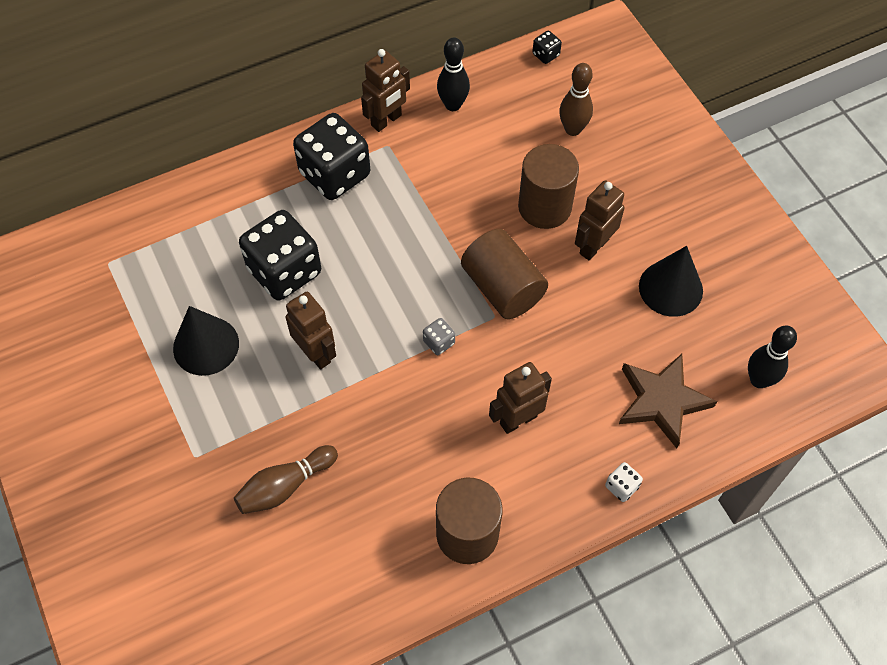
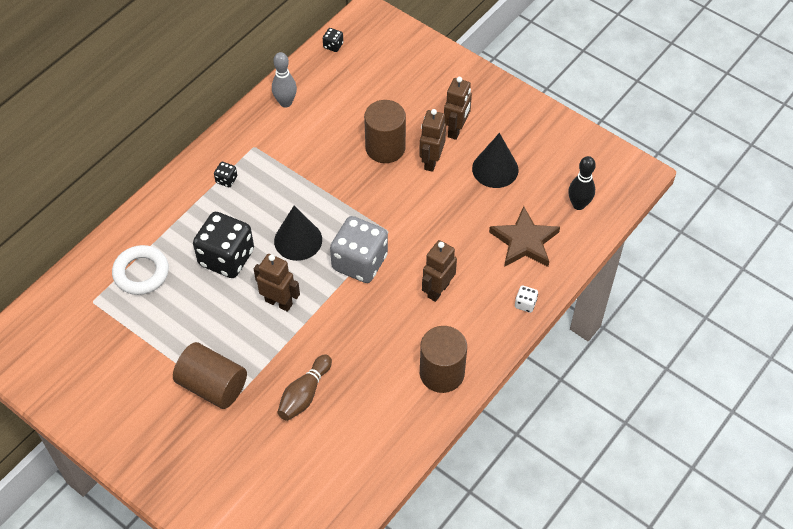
camera: 25 degrees left, 5 degrees down
(179, 250) = (141, 273): none -> white ring
(206, 345) = (197, 328): black cone -> black cone (298, 240)
(335, 174) = (226, 180): black dice -> black dice, size x0.41
(386, 120) = (244, 130): brown robot -> brown robot (456, 130)
(439, 342) = (359, 262): grey dice -> grey dice, size x2.44
(453, 105) = (285, 102): black bowling pin -> grey bowling pin
(502, 288) = (384, 211): brown cylinder -> brown cylinder (212, 386)
(573, 129) = (378, 89): brown bowling pin -> none

